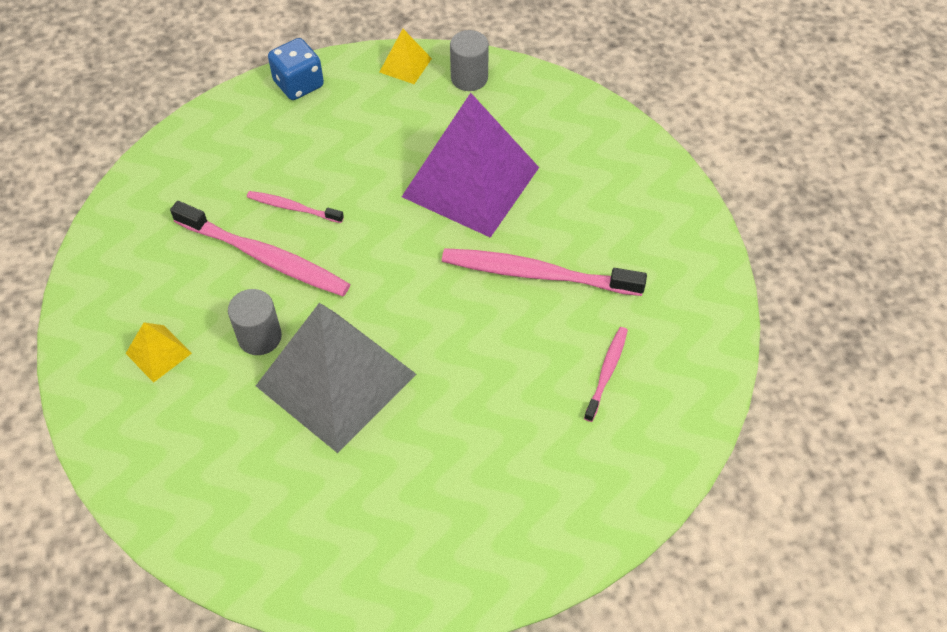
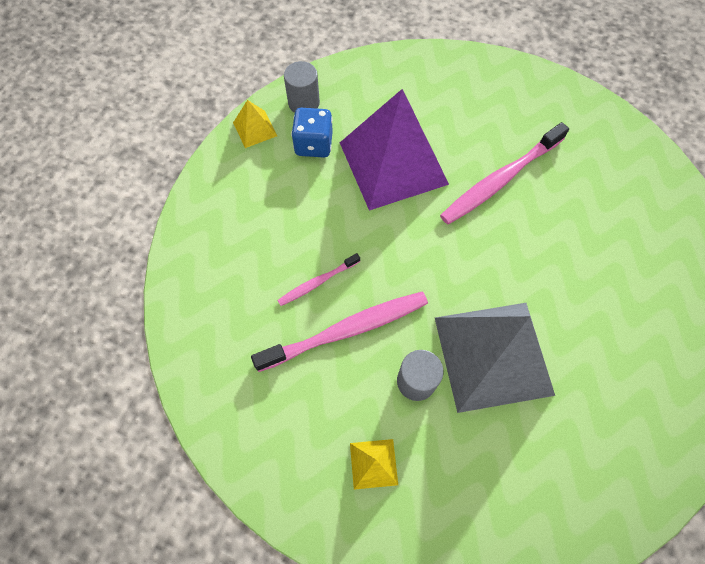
camera: 50 degrees left, 10 degrees up
(298, 84) = (205, 202): blue dice -> blue dice (313, 144)
(607, 372) = (604, 197): pink toothbrush -> none

